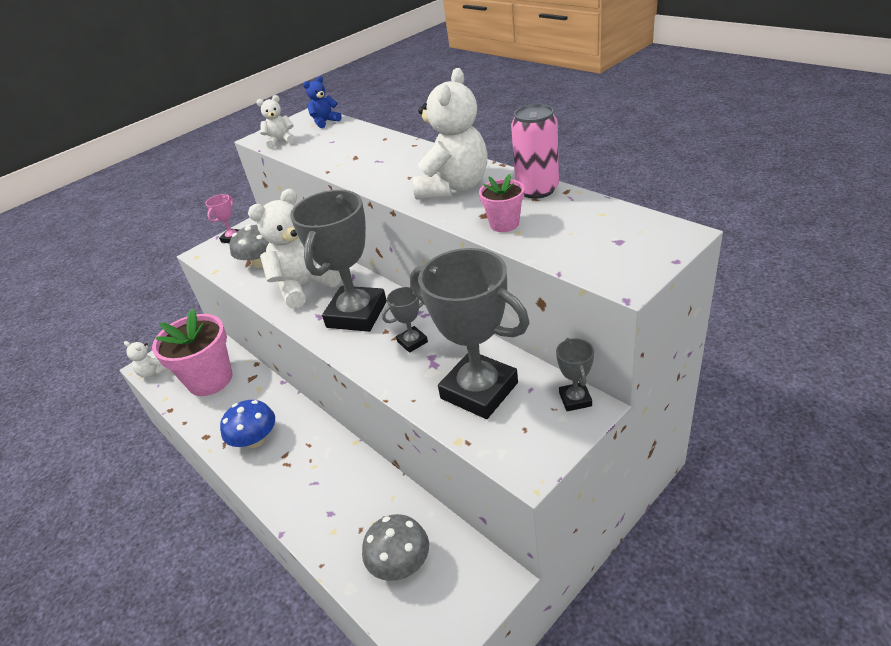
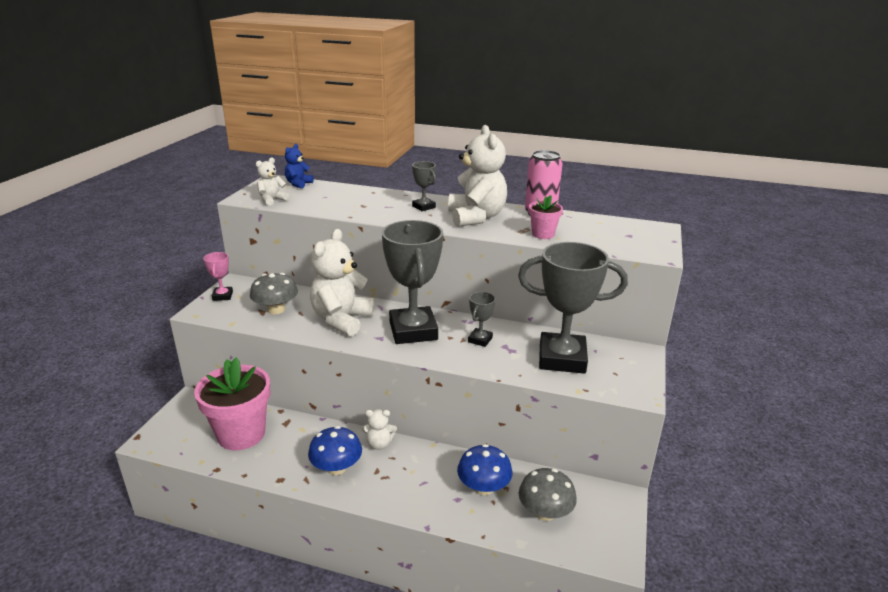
camera: 35 degrees left, 10 degrees down
(153, 372) = (164, 443): white teddy bear -> white teddy bear (379, 444)
(363, 509) = (483, 487): none -> blue mushroom
(575, 399) = (630, 349): grey trophy -> grey trophy (423, 207)

